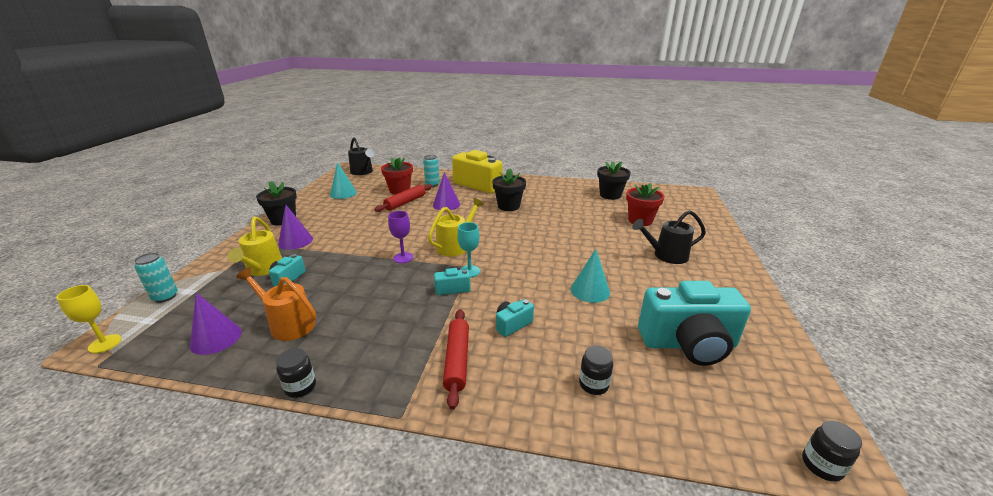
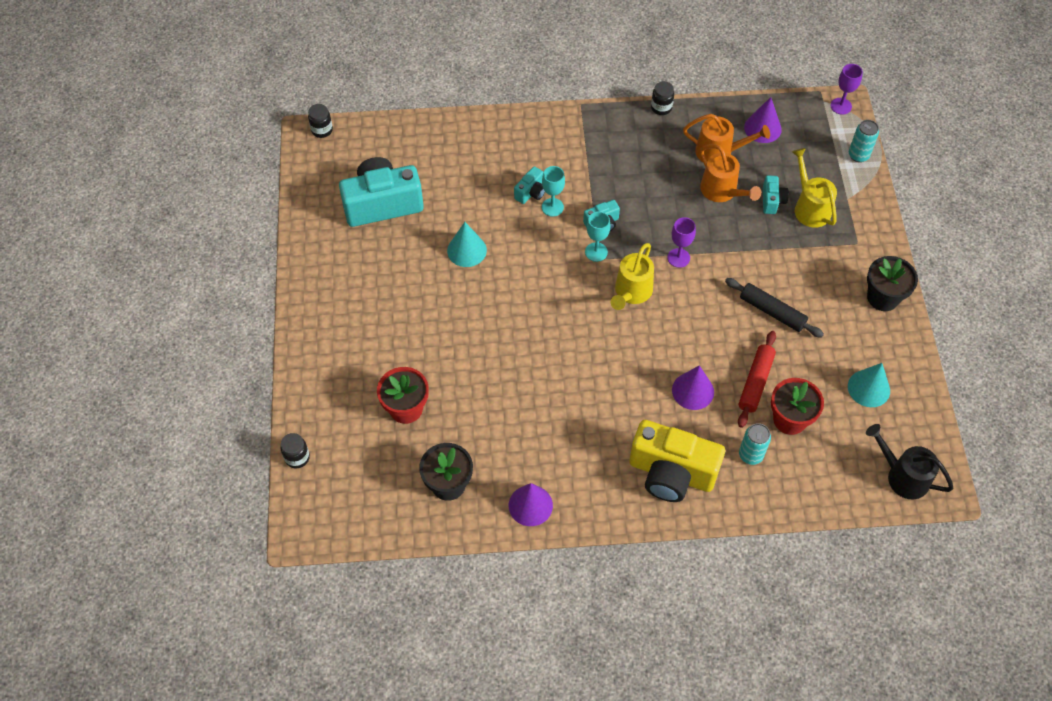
camera: 165 degrees right, 30 degrees up
(105, 343) = (841, 106): yellow goblet -> purple goblet
(295, 241) = (823, 259): purple cone -> purple cone (530, 505)
(322, 292) = (722, 192): none -> orange watering can
(363, 224) = (772, 312): none -> black rolling pin
(457, 360) = (562, 150): red rolling pin -> none
(494, 308) = (552, 207): none -> turquoise goblet
(508, 206) = (599, 407): black flower pot -> none
(593, 384) = (458, 152): black jar -> black jar (297, 457)
(666, 255) = (382, 329): black watering can -> none

